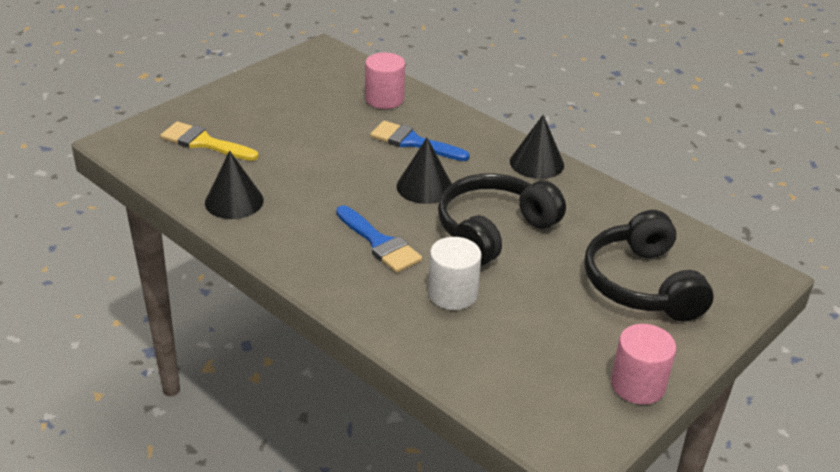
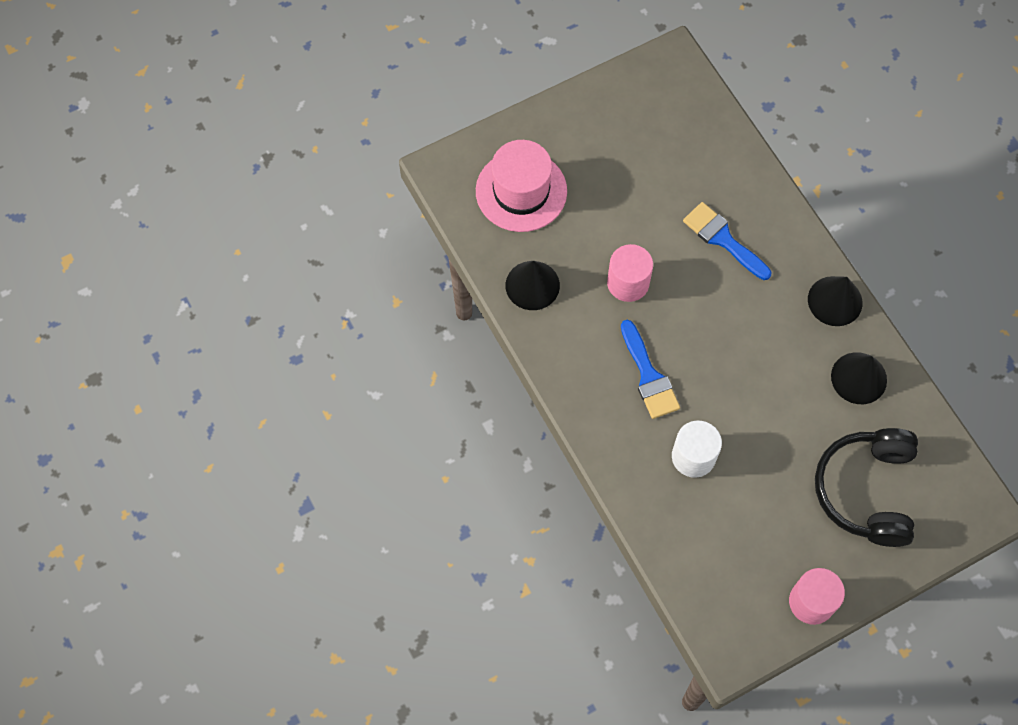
camera: 20 degrees right, 30 degrees up
(204, 143) = (521, 191): yellow brush -> pink hat
(384, 99) = (715, 162): pink cylinder -> pink cylinder (628, 283)
(424, 187) = (713, 309): black cone -> black cone (859, 378)
(493, 230) = (757, 386): black headphones -> none

